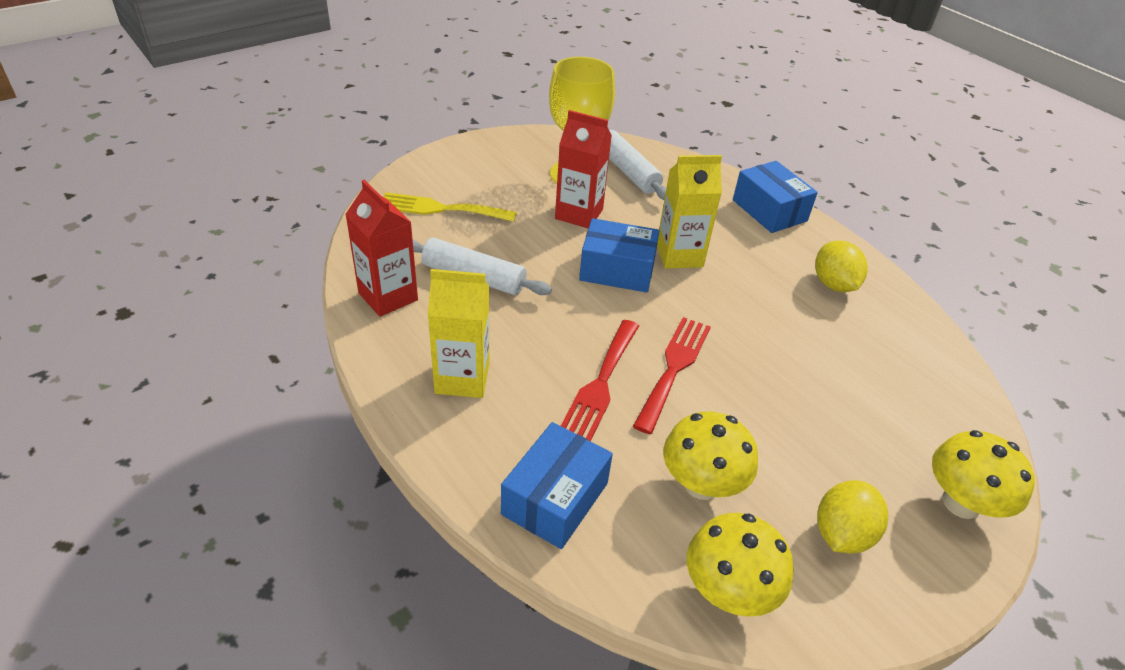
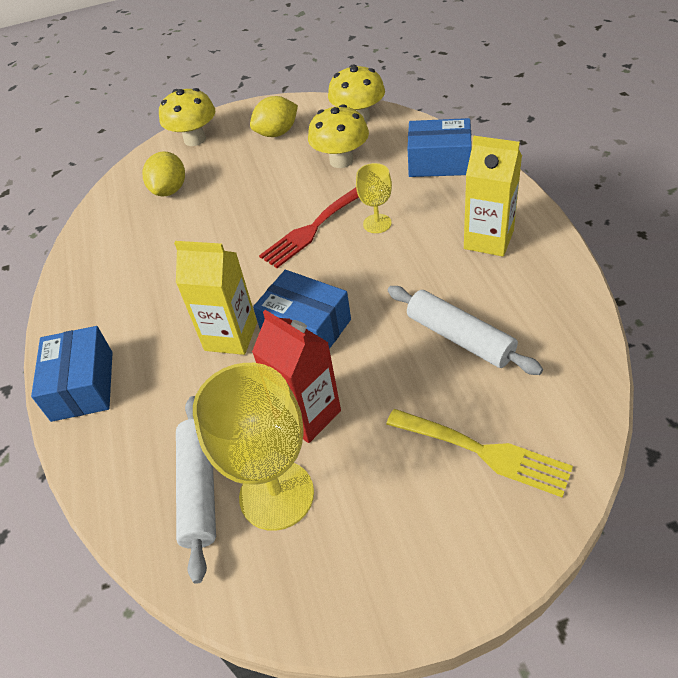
camera: 150 degrees left, 5 degrees up
(388, 296) = (554, 325): red carton -> none
(555, 499) = (439, 162): blue box -> blue box turned 45 degrees clockwise
(600, 384) = (377, 223): red fork -> yellow goblet
(833, 284) = (114, 284): yellow lemon -> yellow lemon (170, 190)

